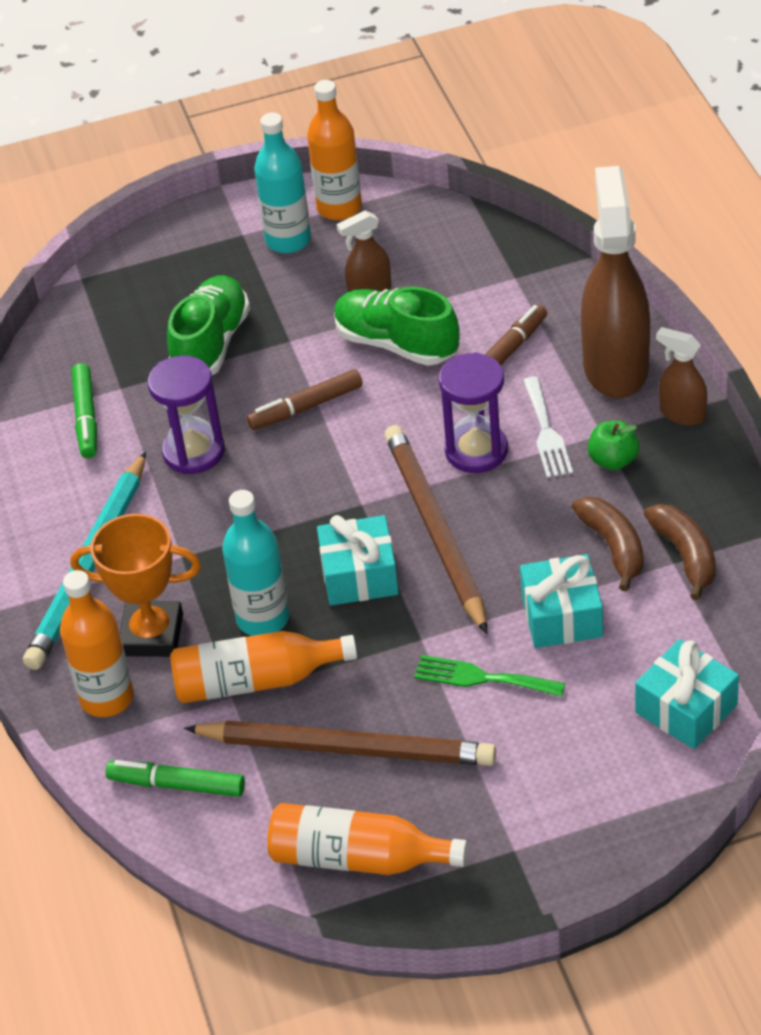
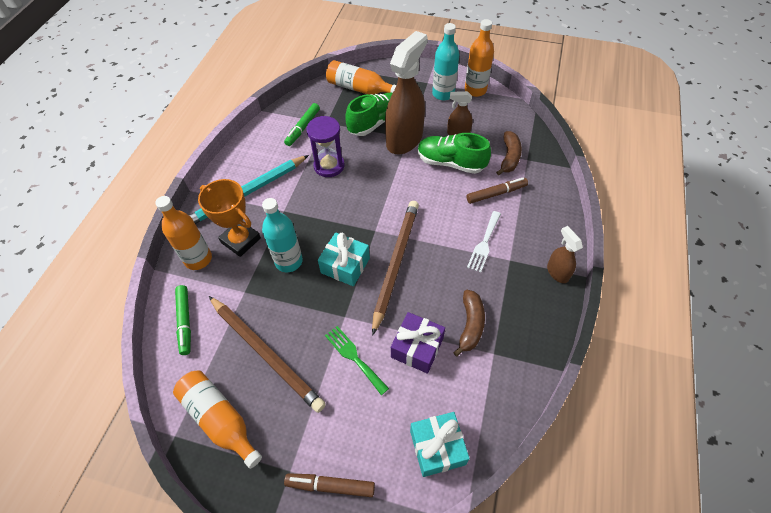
camera: 30 degrees right, 10 degrees up
(177, 785) = (185, 322): green marker -> green marker turned 150 degrees counterclockwise
(256, 681) = (260, 291): orange bottle -> orange bottle (359, 88)
(306, 407) = (389, 171): brown marker -> brown marker (330, 485)
(396, 344) = (450, 163): green shoe -> green shoe turned 45 degrees counterclockwise
(476, 451) = (445, 234): purple hourglass -> none
(561, 616) = (417, 348): turquoise gift -> purple gift
(613, 460) = (505, 277): green apple -> none
(615, 367) = (542, 229): brown spray bottle -> brown spray bottle (404, 139)
(685, 555) = (502, 353): brown banana -> brown banana (509, 157)

